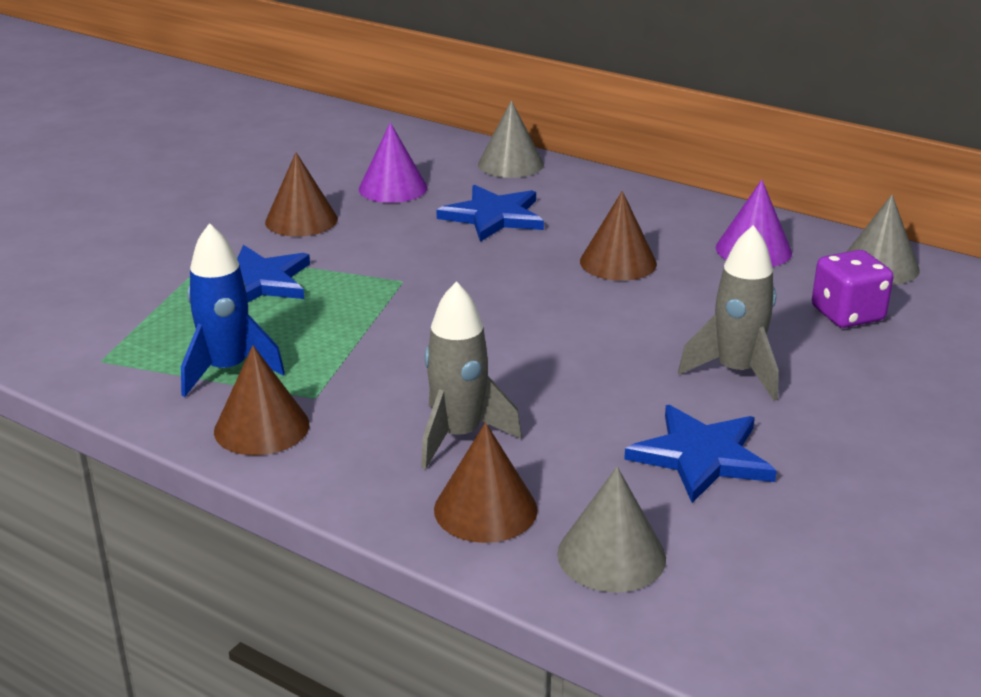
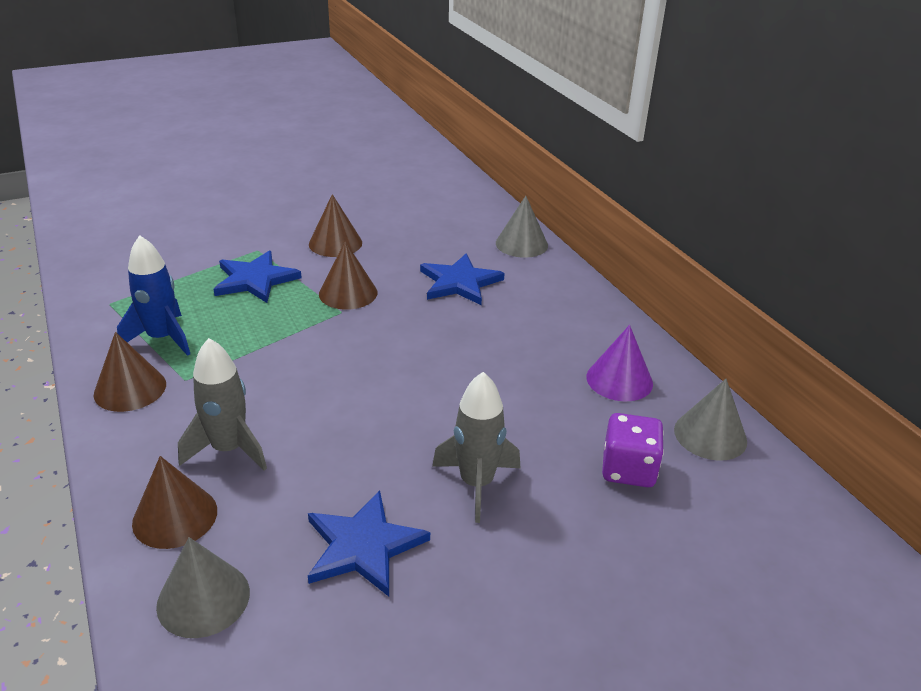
camera: 30 degrees right, 5 degrees up
(393, 188) = (420, 237): purple cone -> none
(618, 262) = (502, 352): brown cone -> brown cone (348, 293)

